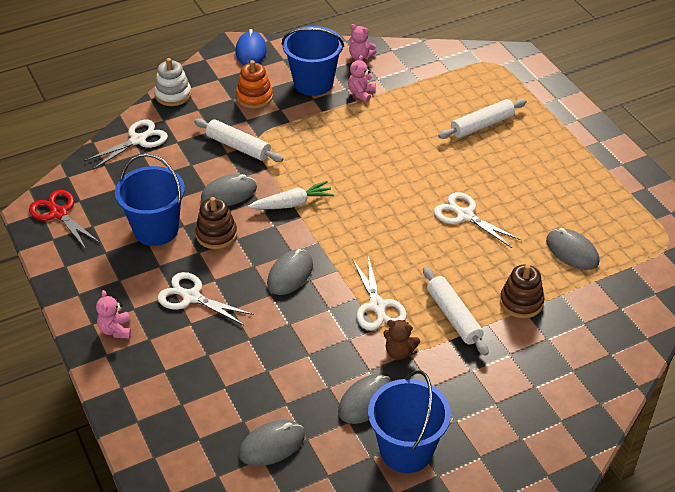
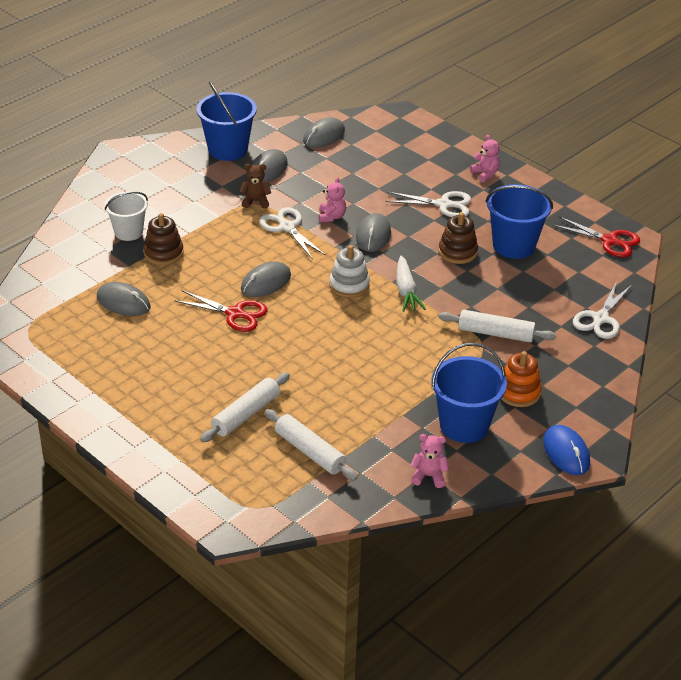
camera: 160 degrees right, 5 degrees down
(173, 95) = (608, 375): white stacking toy -> white stacking toy (349, 285)
(229, 193) = (472, 288): grey mouse -> grey mouse (266, 282)
(292, 204) = (406, 291): white carrot -> white carrot turned 60 degrees counterclockwise
(361, 93) = (401, 424): pink teddy bear -> pink teddy bear (331, 217)
(453, 316) = (219, 232): white rolling pin -> white rolling pin (310, 451)
(465, 215) = (235, 314): white scissors -> red scissors
(556, 340) = (128, 232): none -> white bucket

